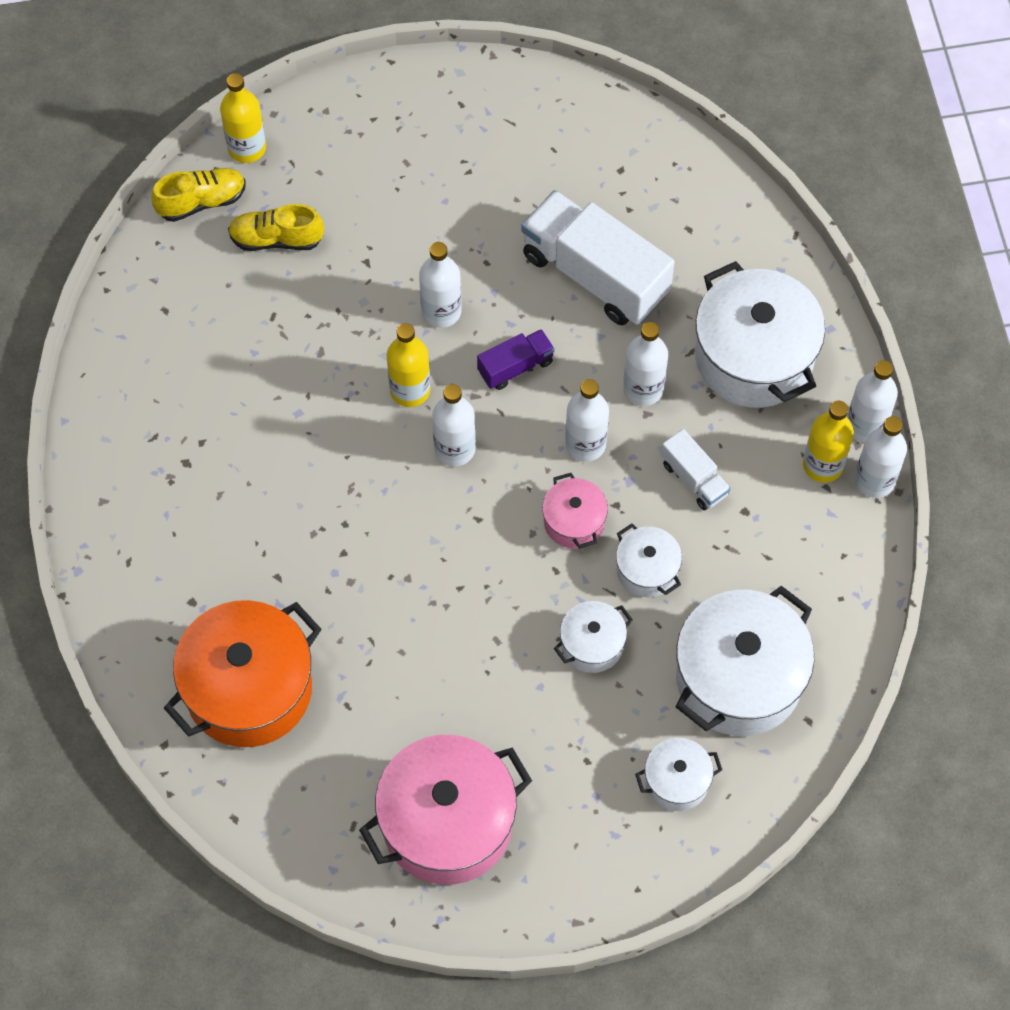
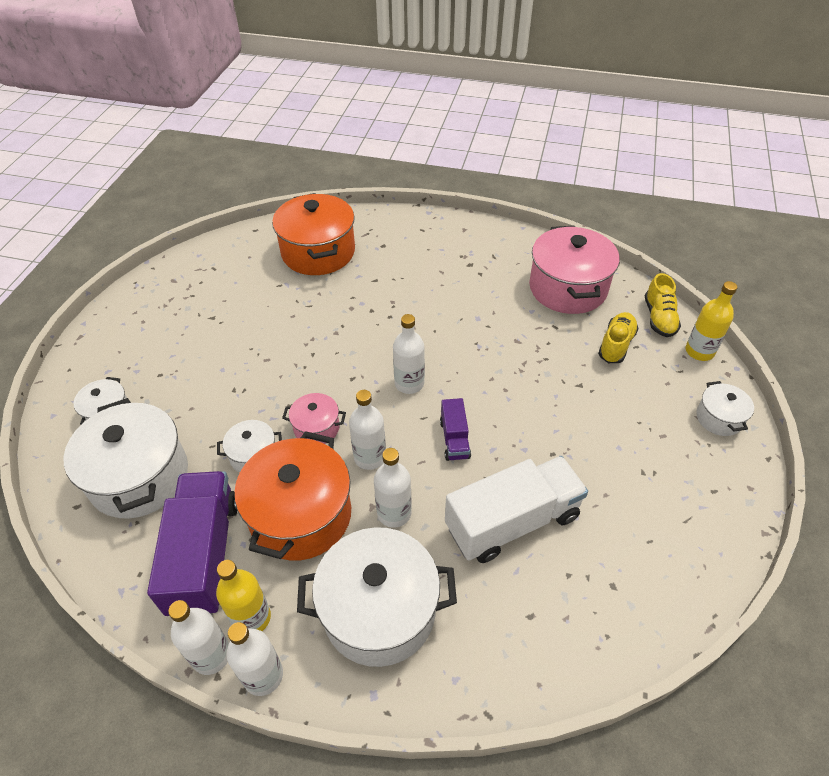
camera: 115 degrees right, 15 degrees down
(410, 390) = (466, 375): yellow bottle -> none
(441, 311) = (521, 412): white bottle -> none
(447, 823) = (181, 303): pink pot -> pink pot (567, 288)
(592, 644) = (227, 405): white pot -> white pot (719, 418)
(694, 479) = (300, 515): white truck -> orange pot
(787, 547) = (205, 555): none -> purple truck

